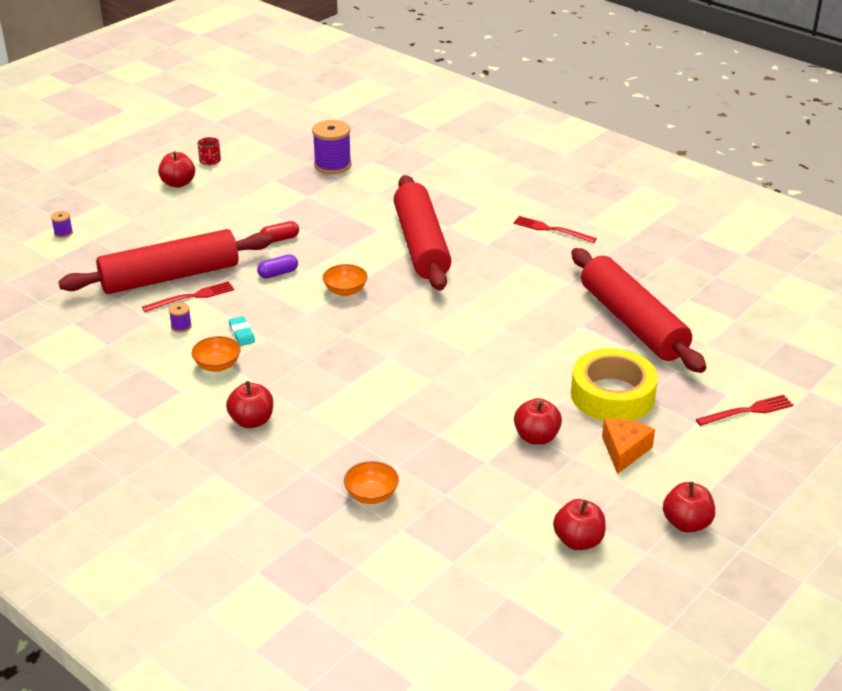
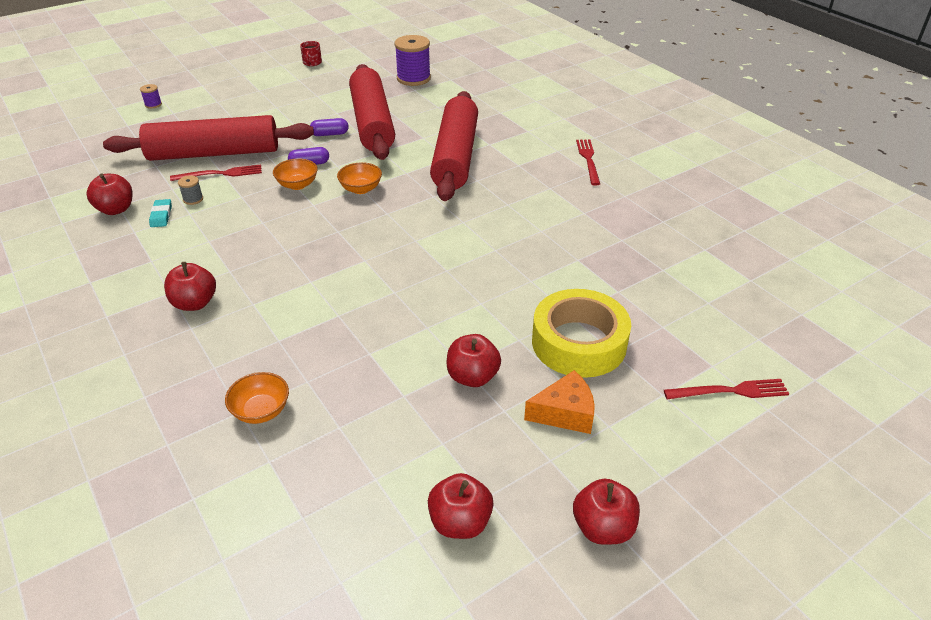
camera: 15 degrees right, 5 degrees up
(178, 183) = (274, 77): red apple -> red apple (116, 209)
(181, 326) = (193, 199): purple spool -> grey spool
(217, 365) = (200, 241): orange bowl -> orange bowl (297, 185)
(242, 333) = (242, 214): turquoise eraser -> turquoise eraser (161, 216)
(280, 239) = (330, 134): red capsule -> purple capsule
(551, 229) = (588, 160): red fork -> red fork turned 45 degrees clockwise
(624, 451) = (565, 413): orange cheese -> orange cheese turned 45 degrees clockwise
(632, 323) = (633, 265): red rolling pin -> red rolling pin (372, 123)

